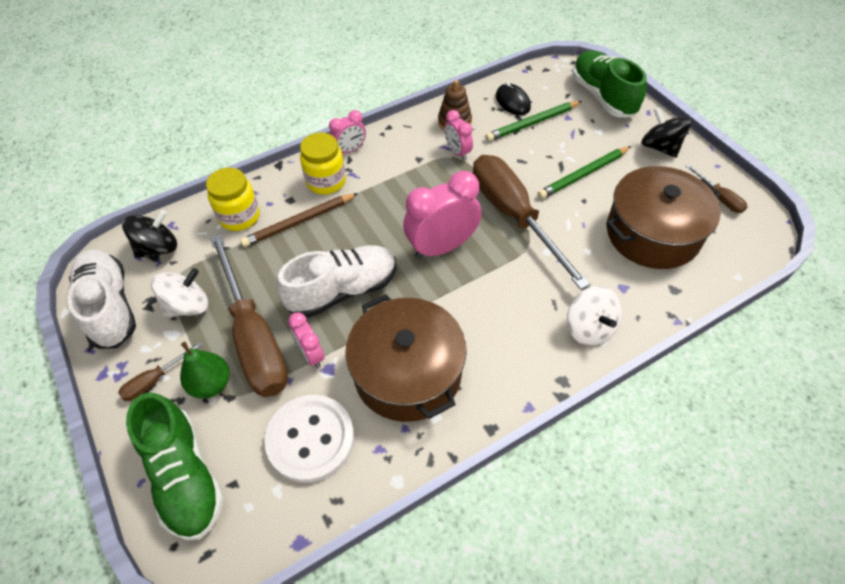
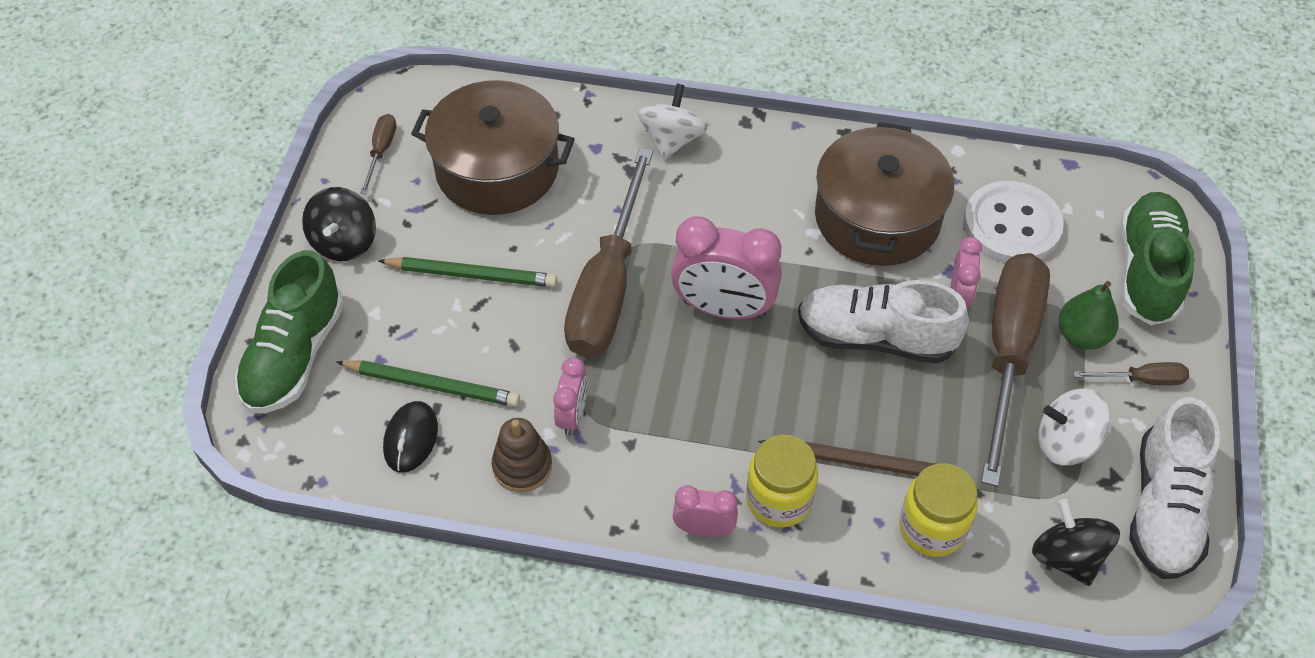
camera: 140 degrees left, 0 degrees up
(158, 248) = (1067, 557): black spinning top -> black spinning top turned 60 degrees clockwise

